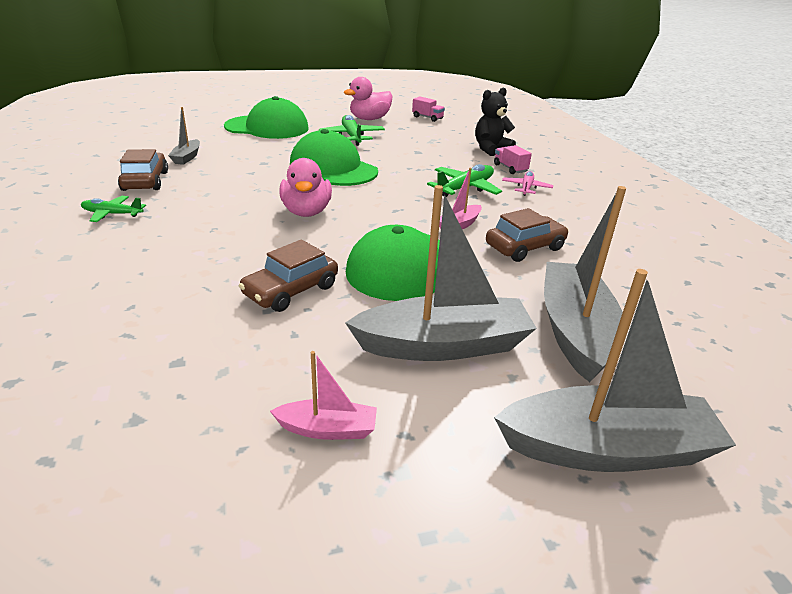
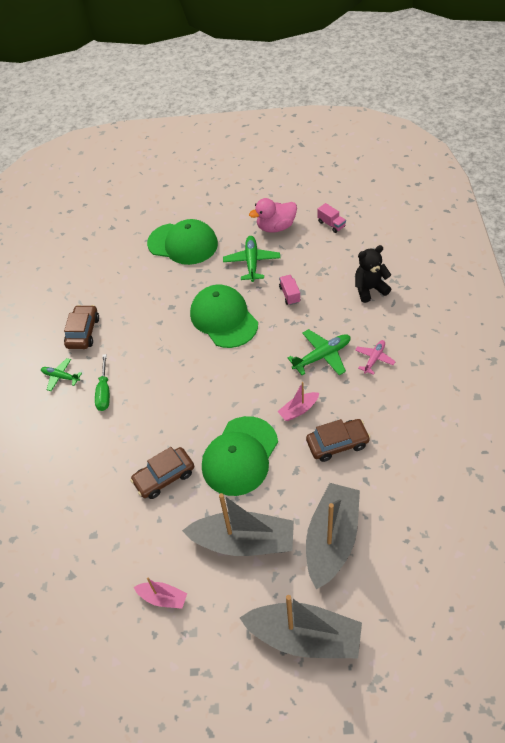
camera: 20 degrees right, 20 degrees up
(181, 223) = (104, 392): none -> green screwdriver
(187, 157) = (114, 296): grey boat -> none
(306, 212) = (191, 383): pink duck -> none
(510, 168) = (373, 325): pink truck -> pink truck (289, 295)

